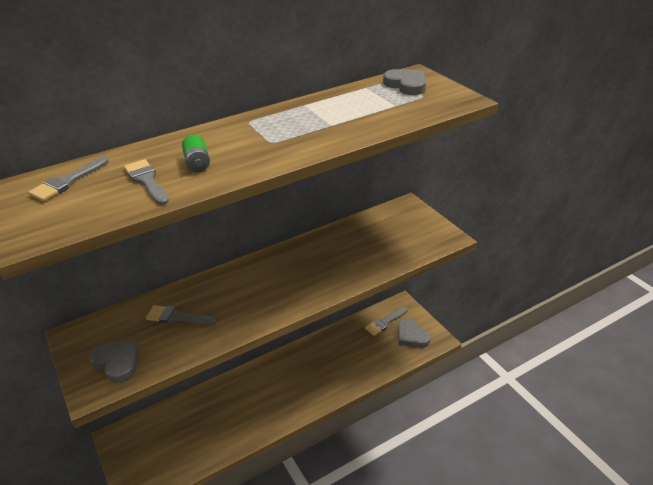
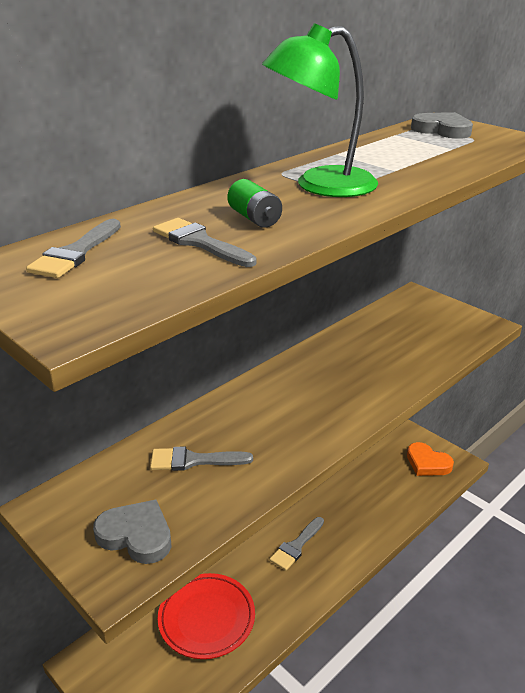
camera: 15 degrees left, 5 degrees down
(203, 423) = (206, 618): none -> red plate
(266, 136) = (320, 186): none -> green lamp
(385, 322) = (388, 451): grey brush -> grey brush (296, 546)
(411, 336) = (427, 463): grey heart -> orange heart

